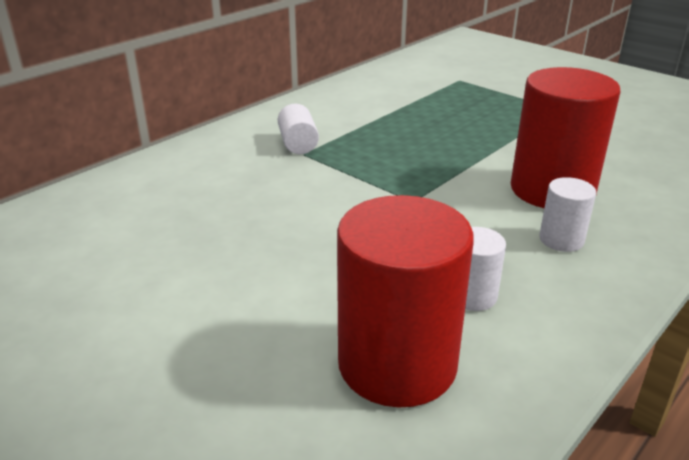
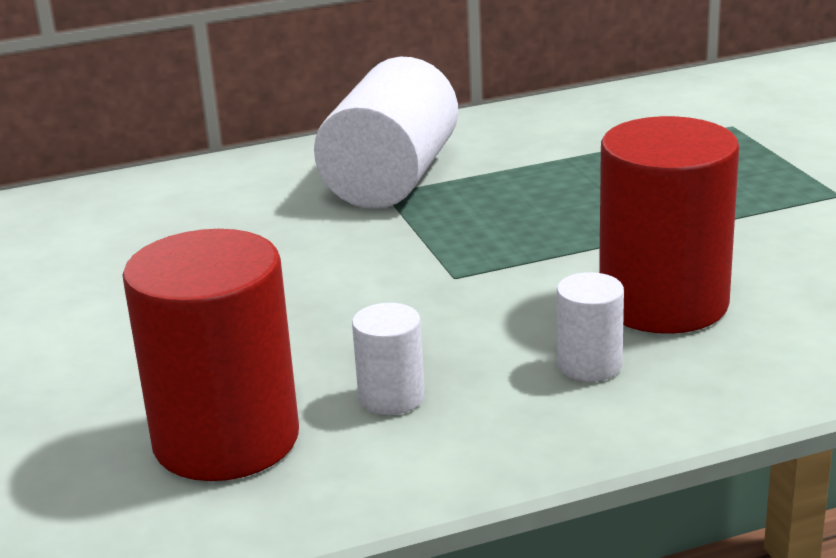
camera: 30 degrees right, 5 degrees down
(298, 144) = (391, 179): white cylinder -> white cylinder, size x2.12

